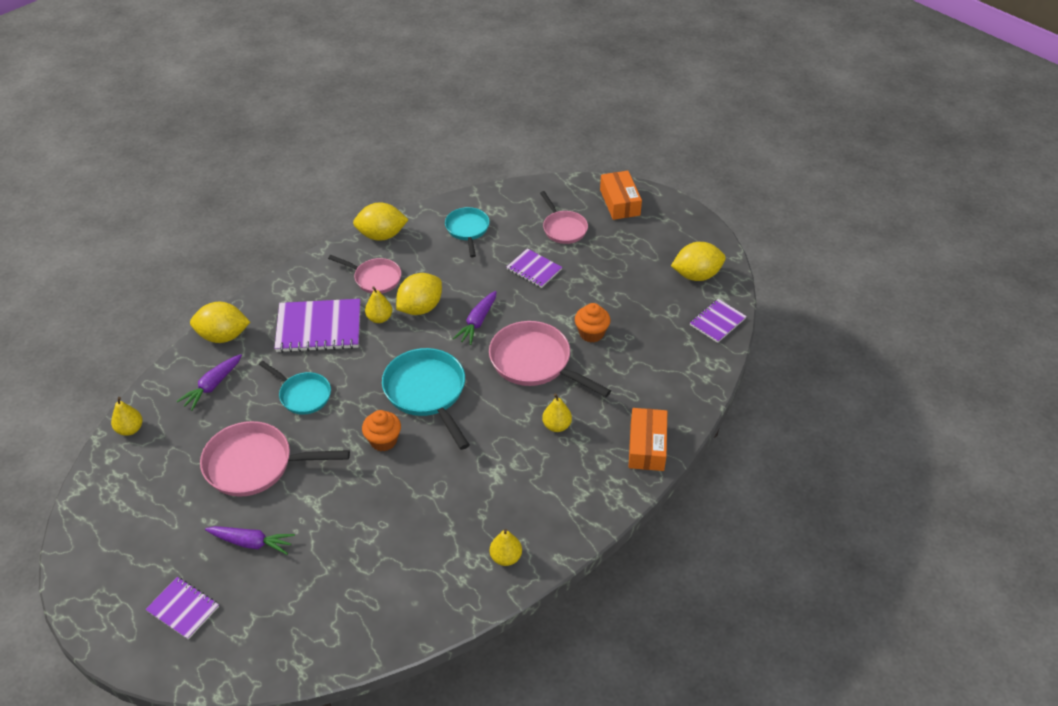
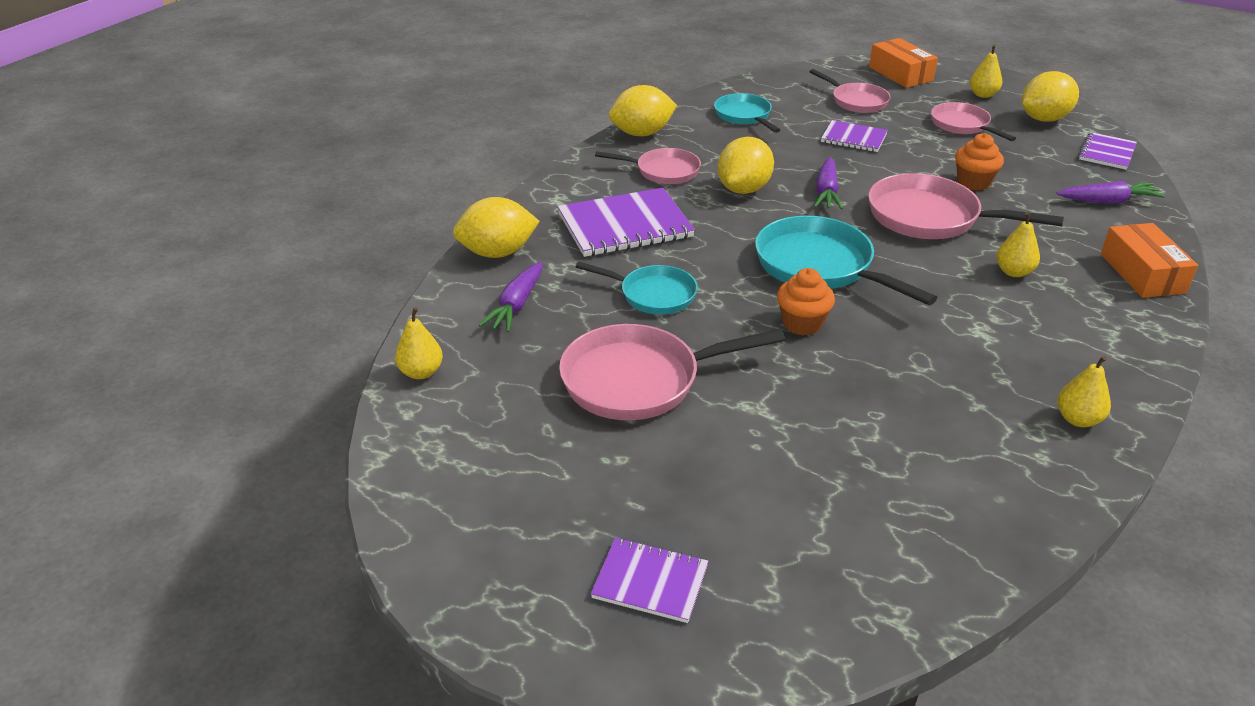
camera: 15 degrees left, 10 degrees down
(252, 543) = (700, 473): purple carrot -> purple carrot (1108, 201)
(379, 318) = (698, 206): yellow pear -> yellow pear (983, 95)
(627, 270) = (962, 125): none -> pink pan

